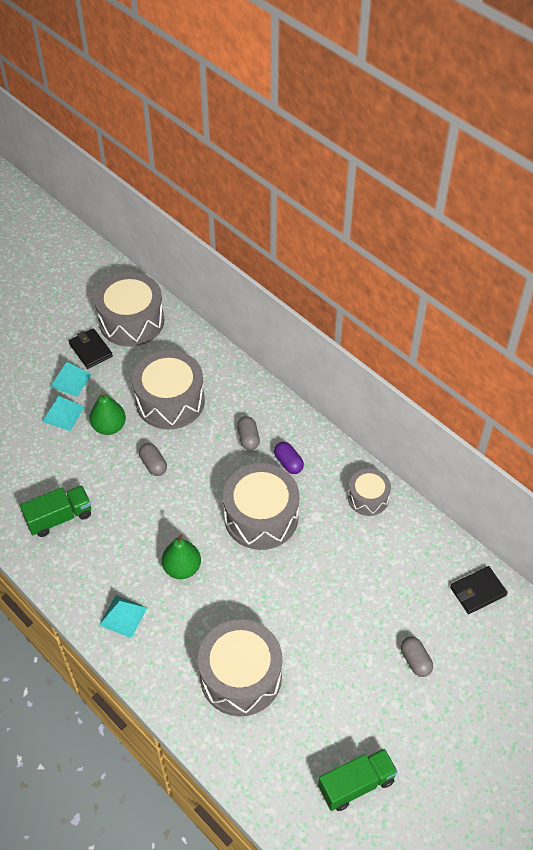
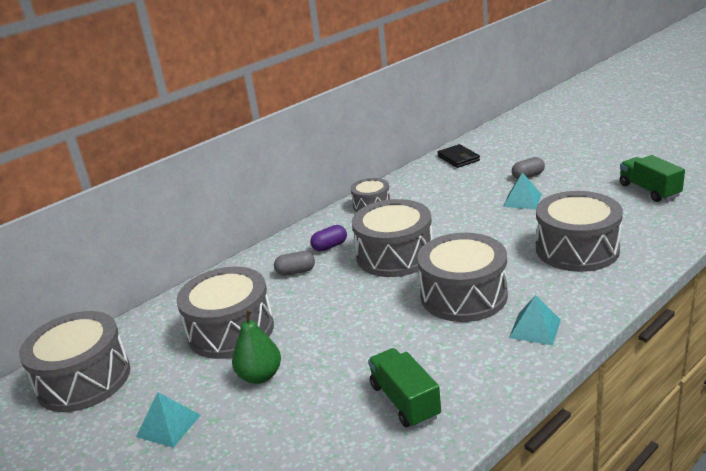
camera: 85 degrees left, 25 degrees down
(63, 414) = (228, 424): turquoise pyramid -> turquoise pyramid (522, 200)
(90, 350) = (119, 413): black wallet -> none
(153, 464) = (324, 332): grey capsule -> none
(182, 568) = (463, 295): green pear -> grey drum

